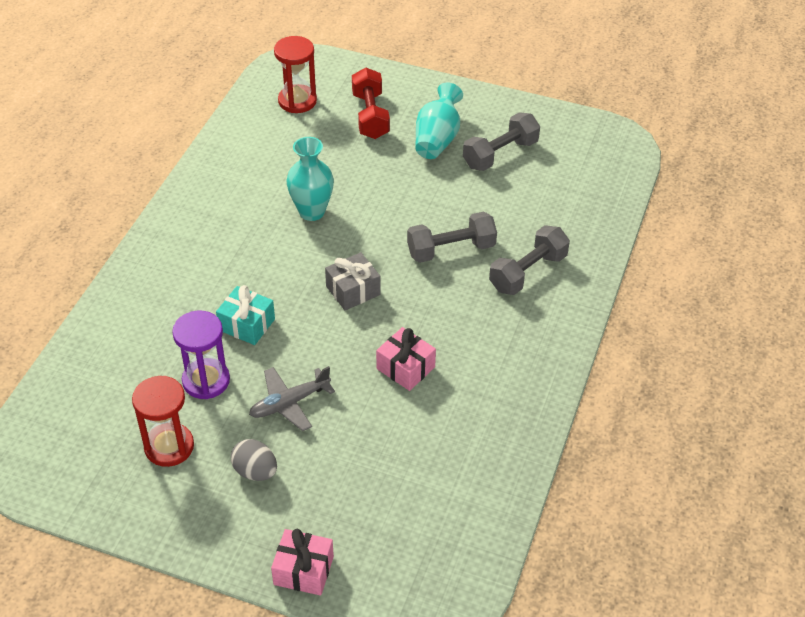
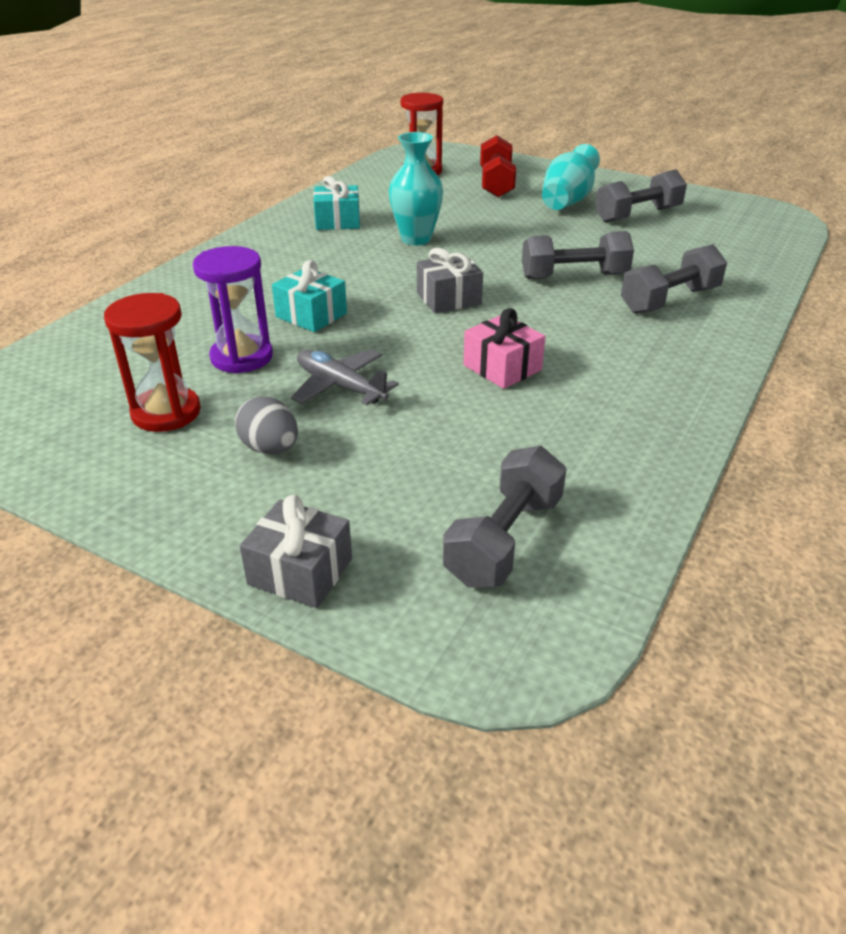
camera: 10 degrees right, 10 degrees down
(237, 192) = (338, 221): none -> turquoise gift
(289, 403) = (340, 386): grey plane -> grey plane turned 60 degrees clockwise
(303, 570) = (300, 571): pink gift -> grey gift
(426, 528) = (504, 540): none -> grey dumbbell

